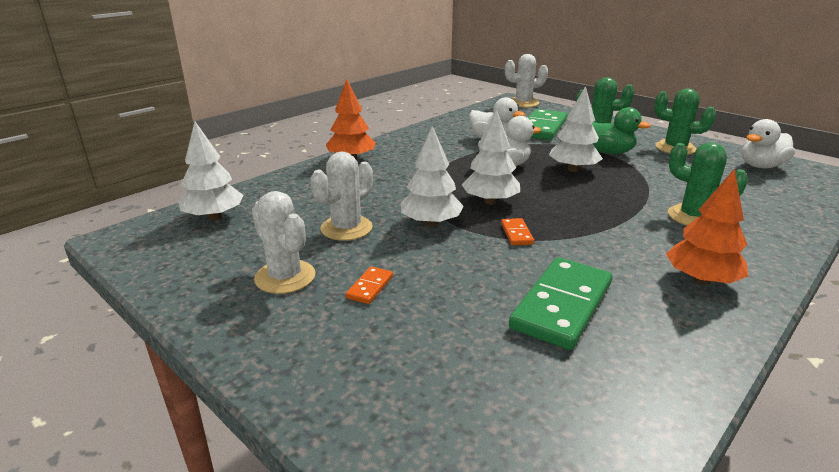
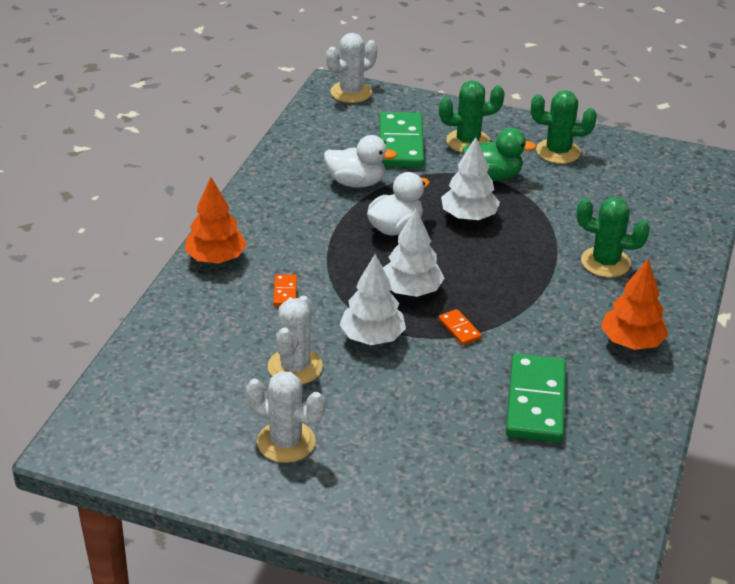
camera: 25 degrees left, 10 degrees up
(214, 217) = (143, 390): white tree -> none
(370, 287) = (370, 430): orange domino -> orange domino (285, 292)
(761, 166) = (648, 165): white duck -> none

